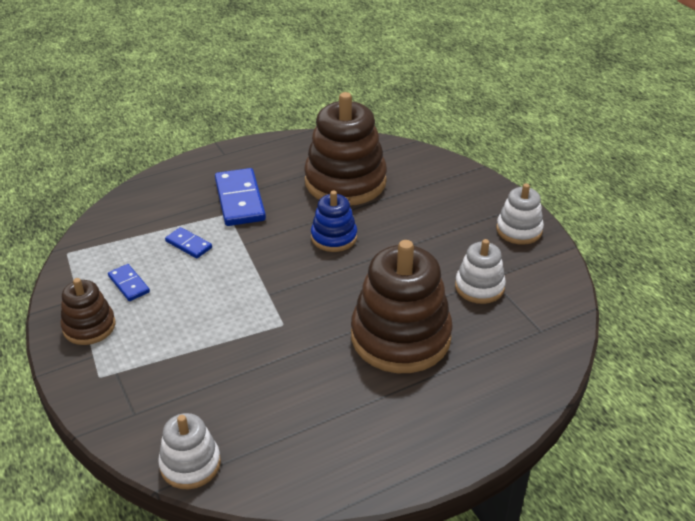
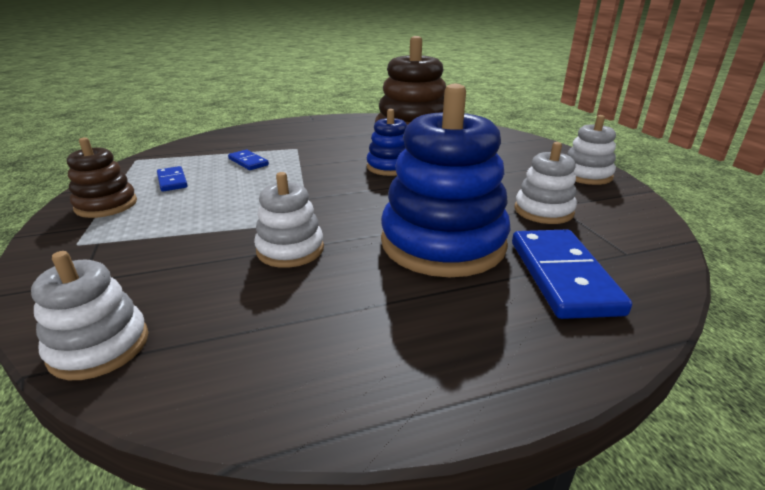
camera: 10 degrees right, 10 degrees down
(239, 200) = (311, 142): blue domino -> blue domino (562, 276)
(281, 360) = (290, 249): none -> white stacking toy
(400, 337) = (443, 243): brown stacking toy -> blue stacking toy

